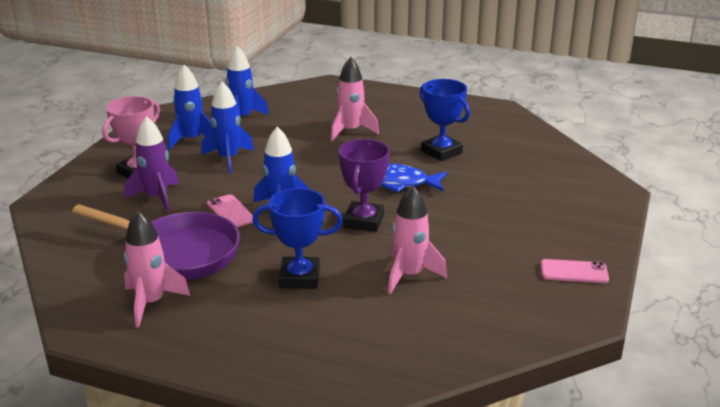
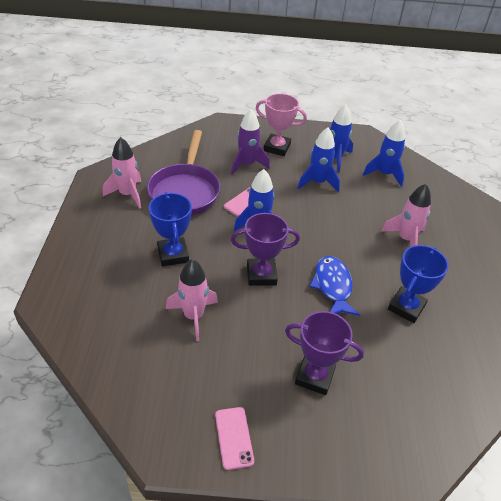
camera: 70 degrees right, 15 degrees up
(511, 215) = (314, 376): none -> purple trophy

